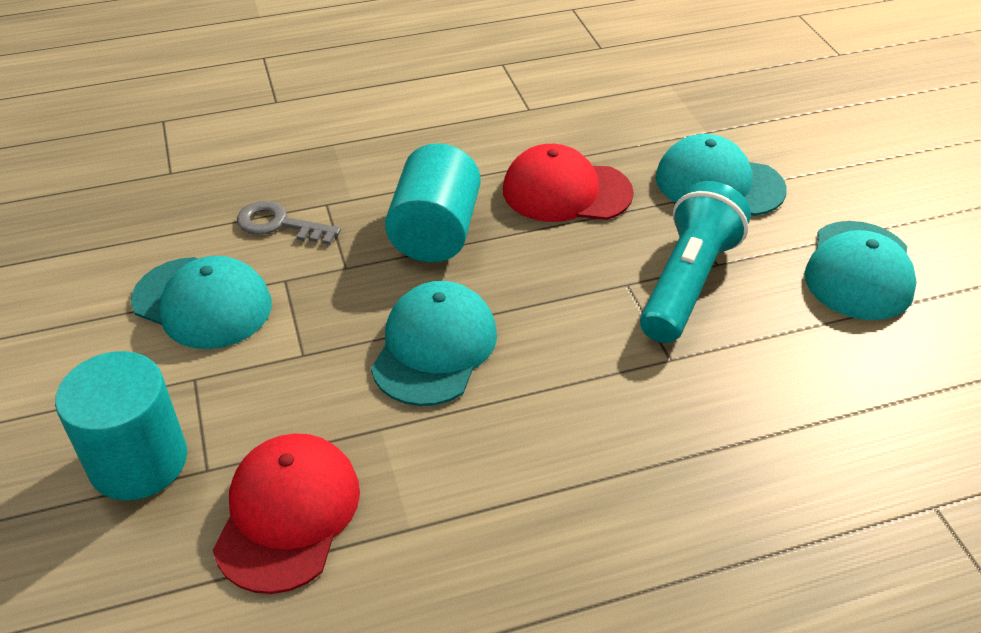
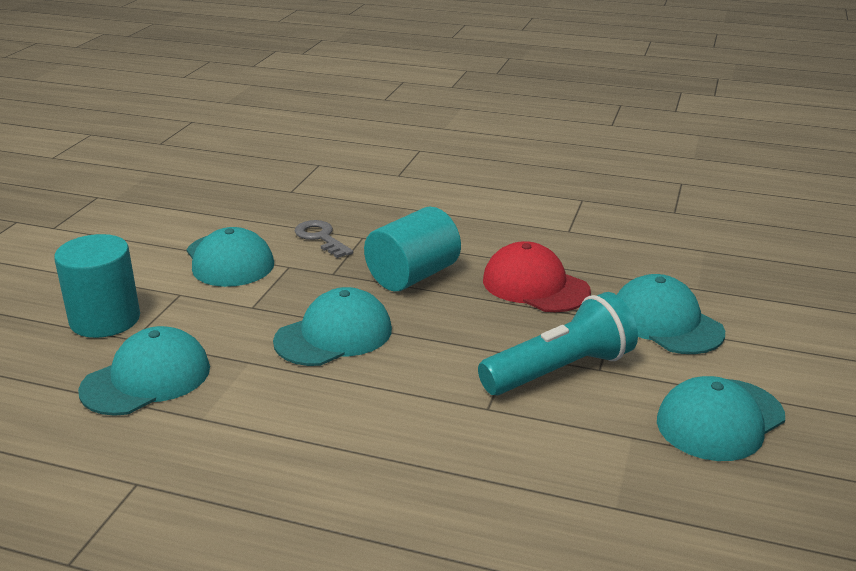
camera: 35 degrees right, 15 degrees down
(287, 514) = (146, 379): red cap -> turquoise cap

